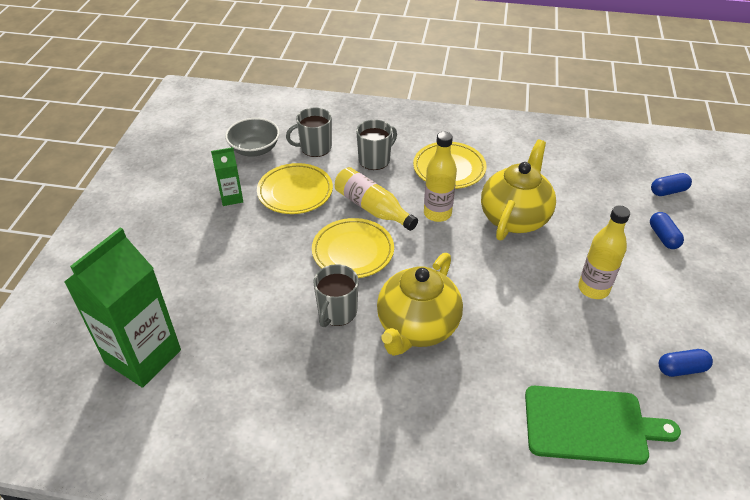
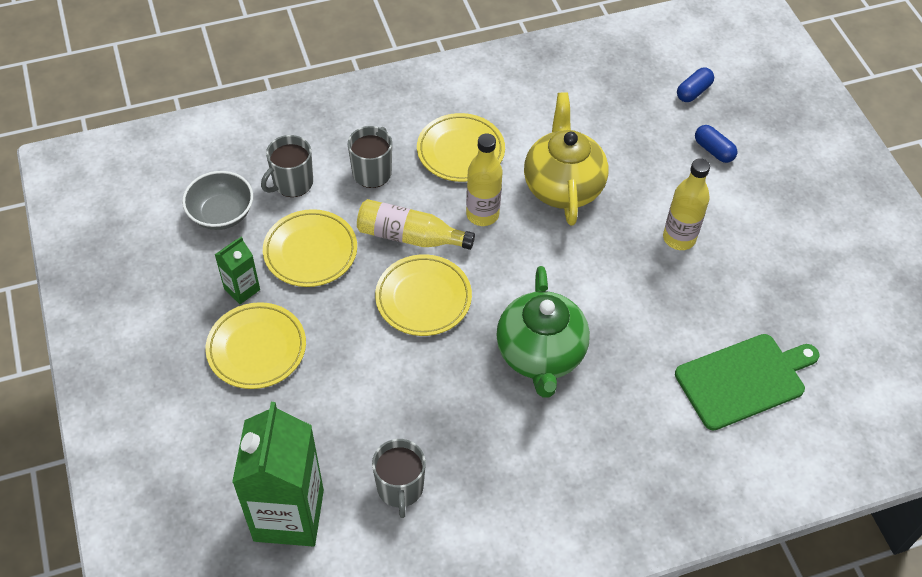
camera: 30 degrees left, 10 degrees up
(211, 237) = (257, 348): none -> yellow plate
(337, 312) = (452, 374): grey mug -> grey mug (400, 488)
(417, 327) = (540, 354): yellow teapot -> green teapot
(681, 369) = (792, 289): blue capsule -> none

